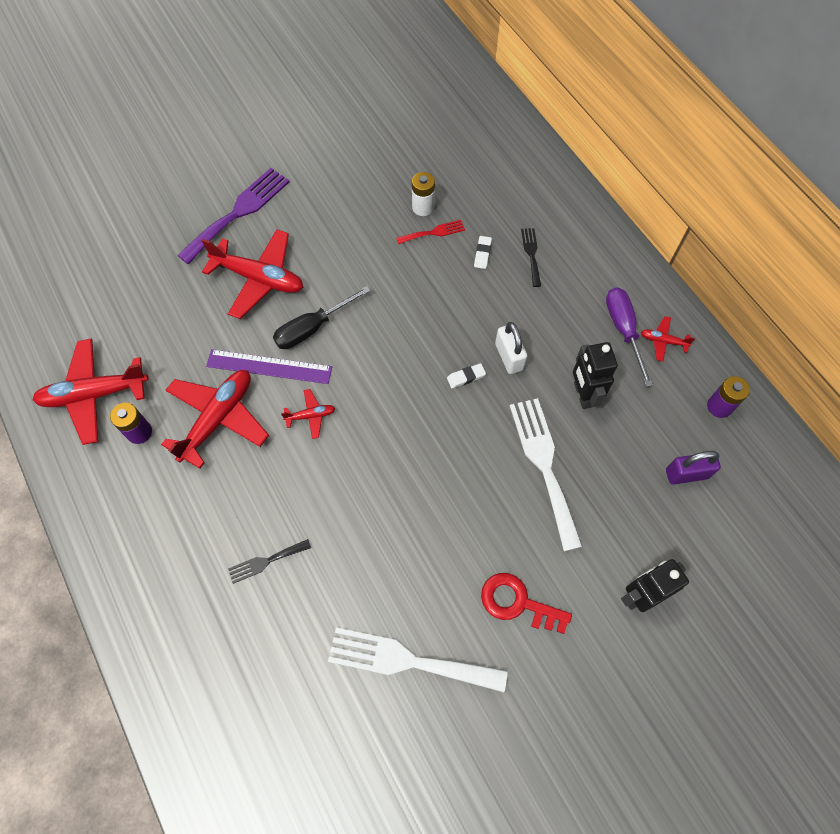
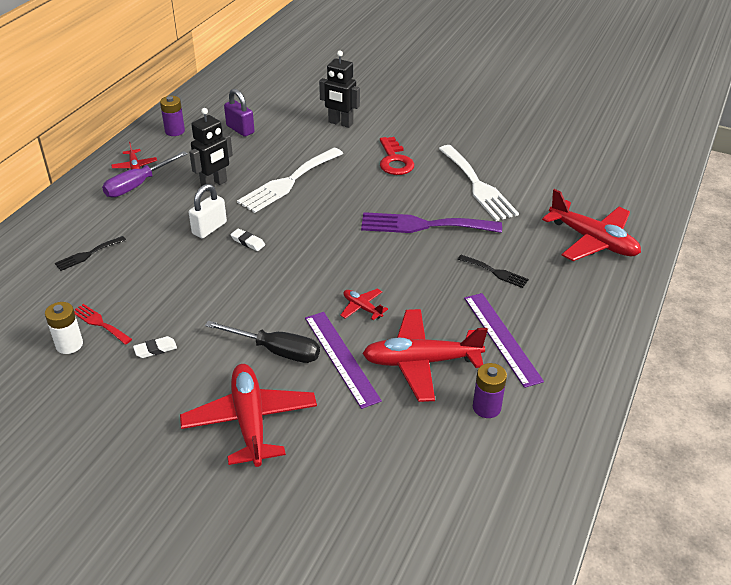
camera: 125 degrees left, 25 degrees down
(94, 394) = (489, 468): red plane -> red plane (592, 241)
(189, 499) = (502, 338): none -> purple ruler
(239, 212) = (171, 495): purple fork -> purple fork (423, 225)
(482, 254) = (107, 282): white eraser -> white eraser (155, 349)

